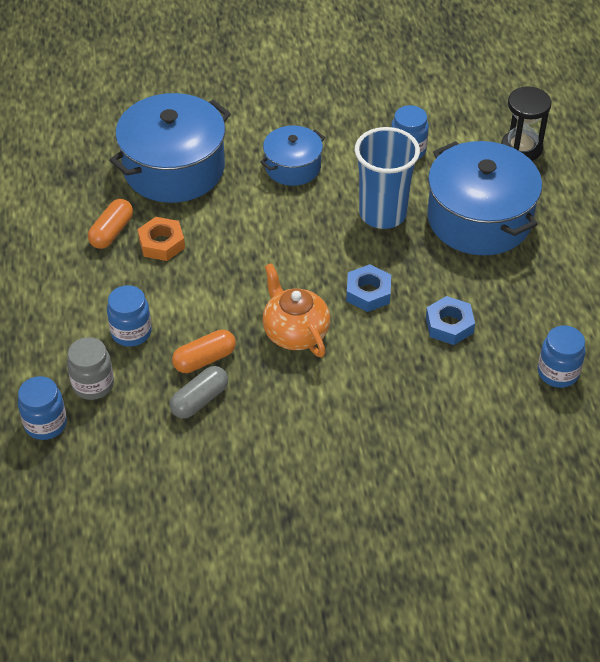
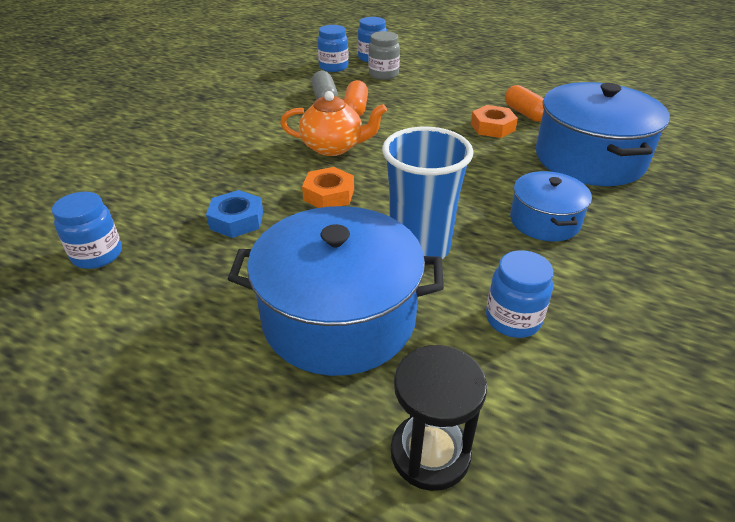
camera: 125 degrees right, 10 degrees down
(131, 332) = (412, 94): blue jar -> blue jar (333, 67)
(368, 293) = (329, 194): blue nut -> orange nut

